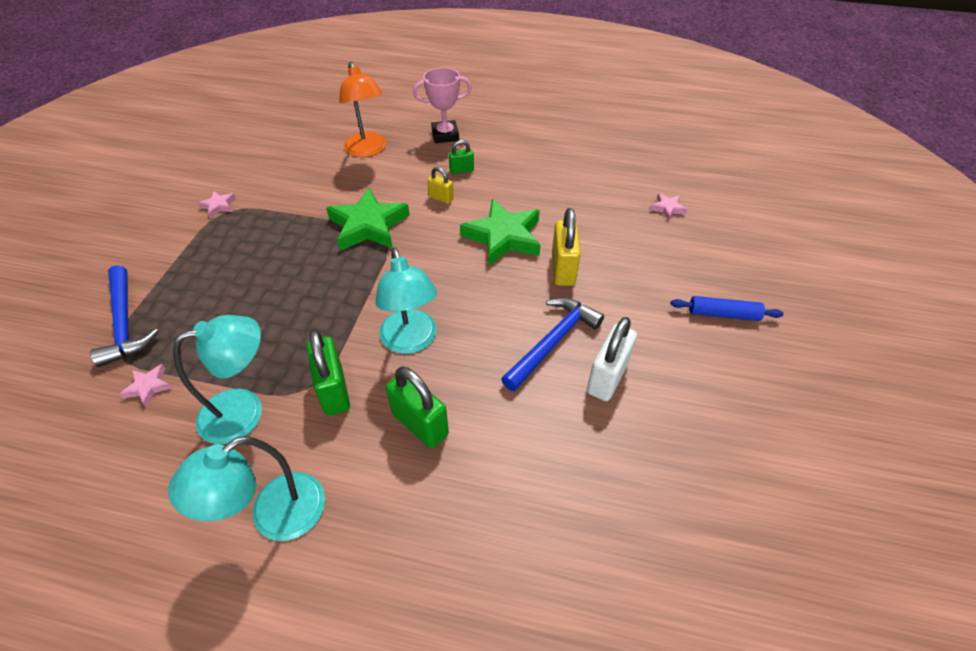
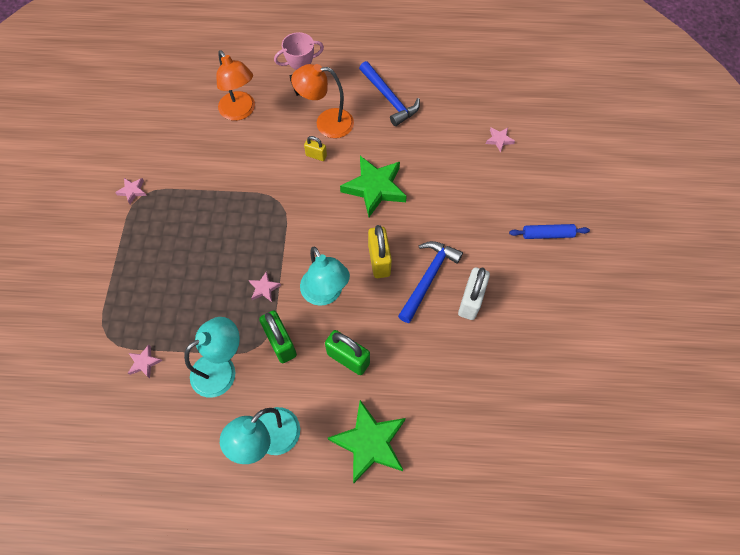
camera: 10 degrees left, 15 degrees up
(125, 324) = (103, 314): blue hammer -> blue hammer (389, 99)
(334, 324) = (264, 288): none -> pink star
(368, 225) = (264, 193): green star -> green star (370, 443)
(461, 170) = (326, 123): green padlock -> orange lamp
(563, 269) = (426, 212): yellow padlock -> yellow padlock (379, 260)

